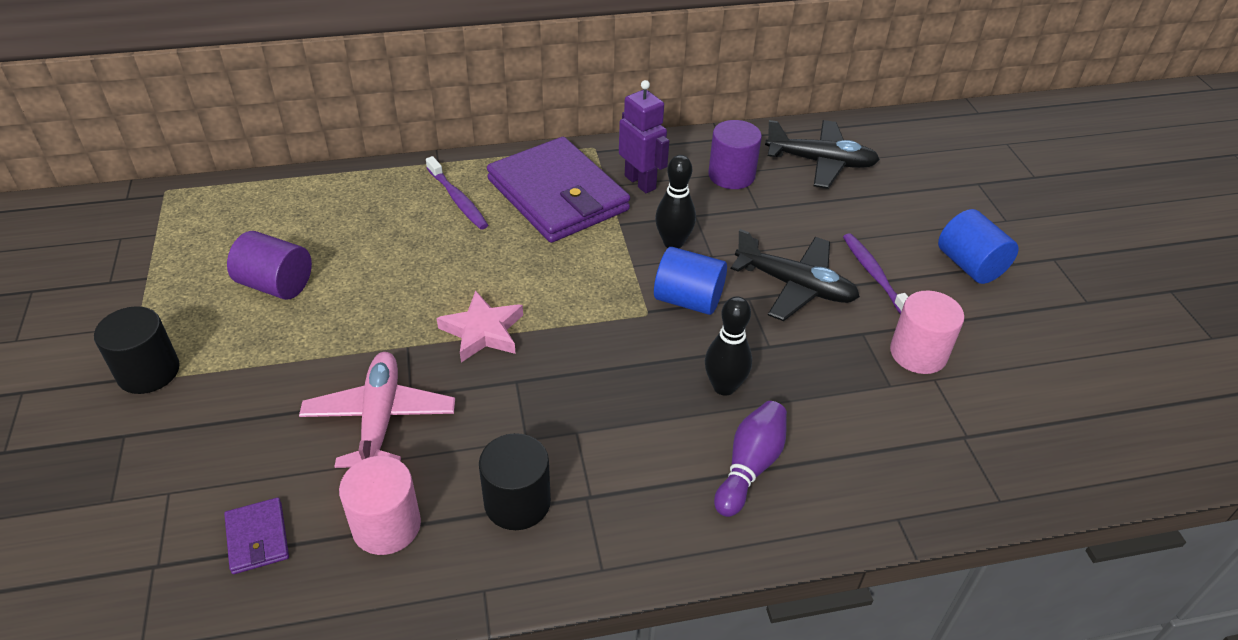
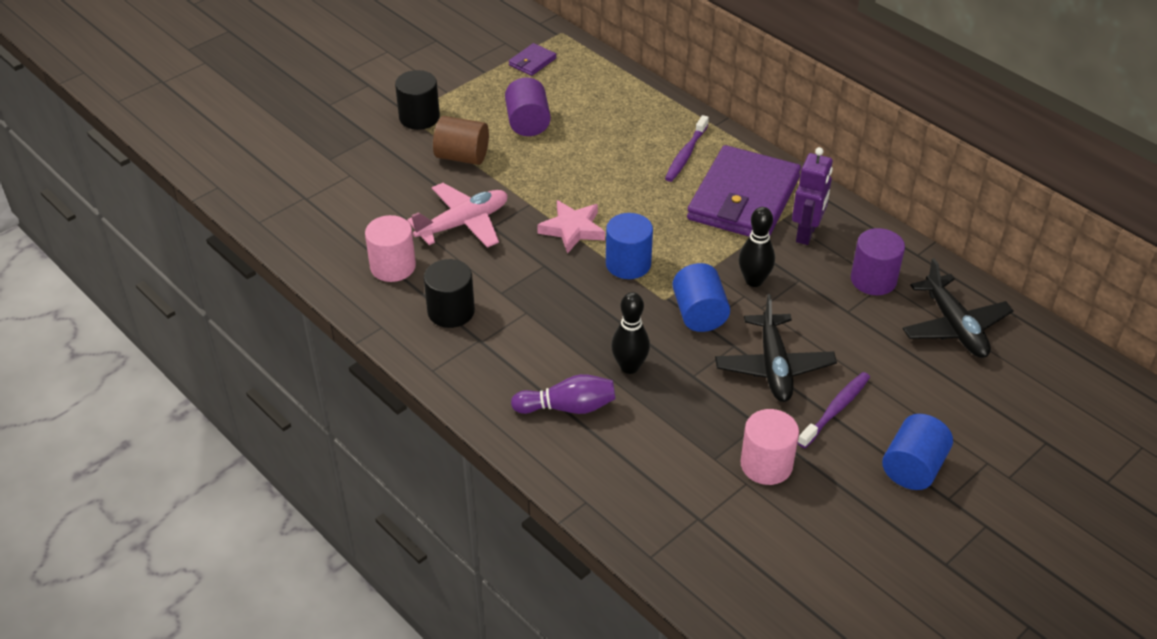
camera: 60 degrees right, 0 degrees up
(257, 538) = (348, 223): purple wallet -> purple wallet (532, 62)
(265, 365) = (462, 156): none -> brown cylinder
(574, 315) = (628, 264): none -> blue cylinder

